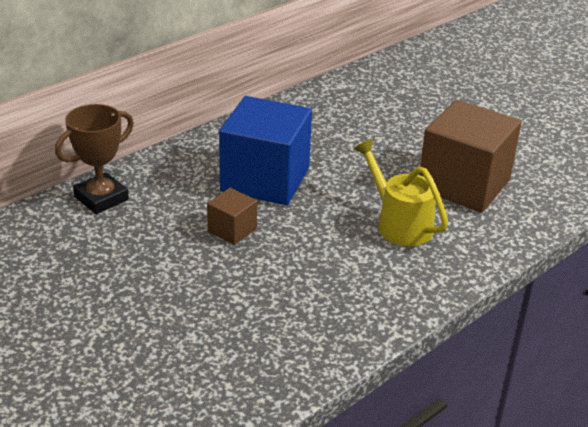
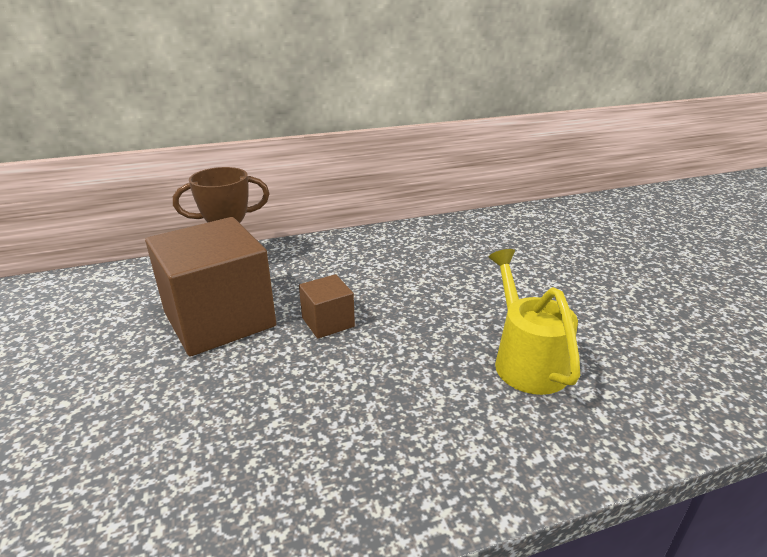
camera: 25 degrees right, 5 degrees down
(265, 179) = (399, 280): blue cube -> none
(464, 184) = (632, 332): brown cube -> brown cube (219, 319)

